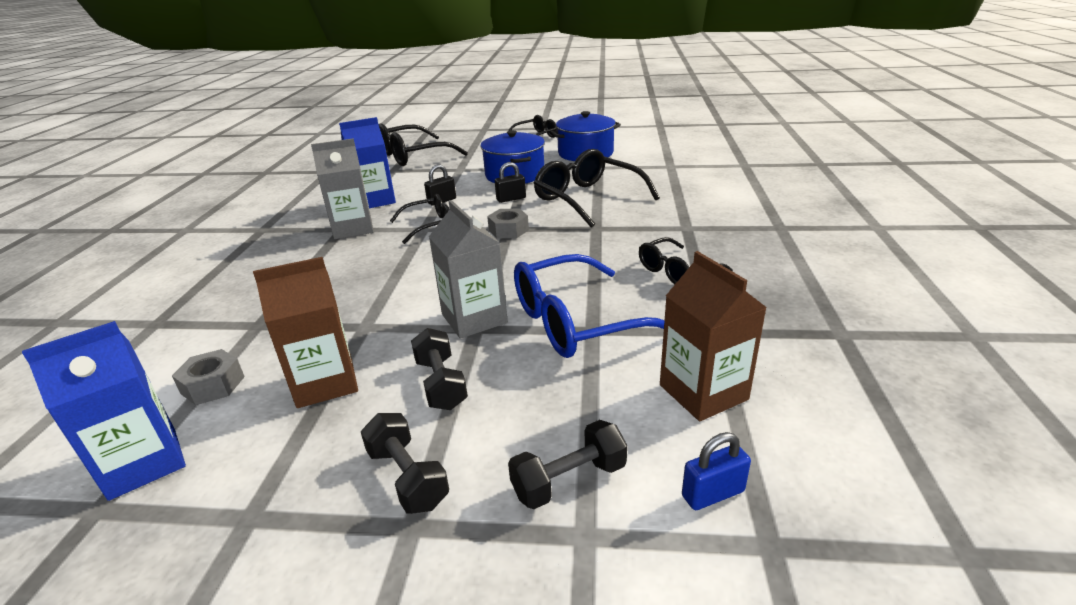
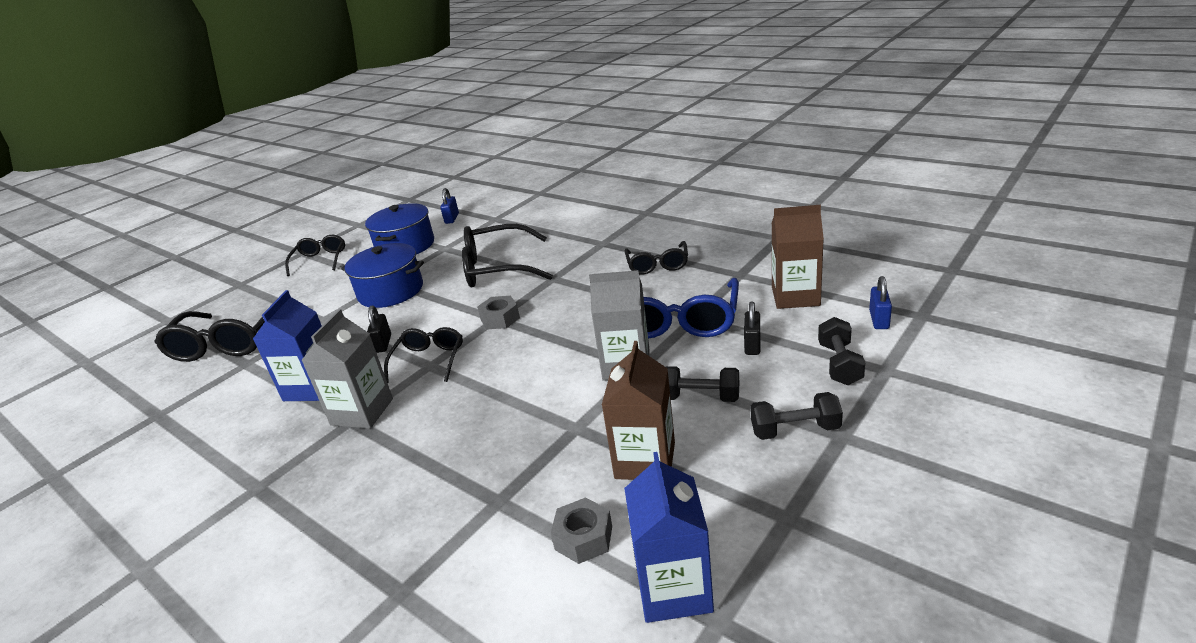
camera: 55 degrees left, 0 degrees up
(511, 199) = (440, 304): black padlock -> black padlock (752, 345)
(649, 151) = (452, 218): none -> blue padlock

